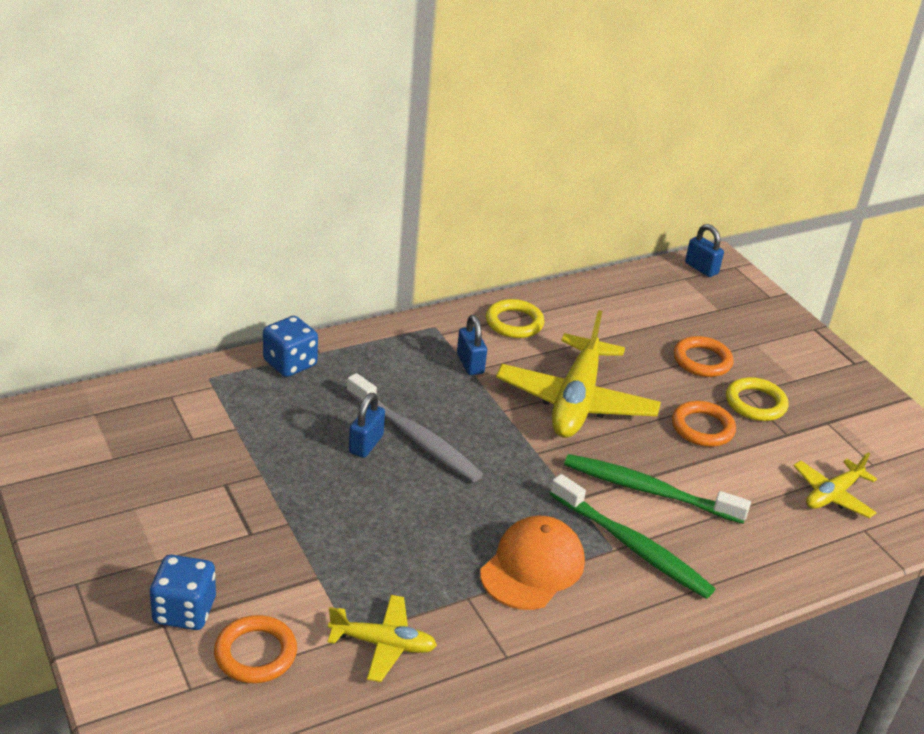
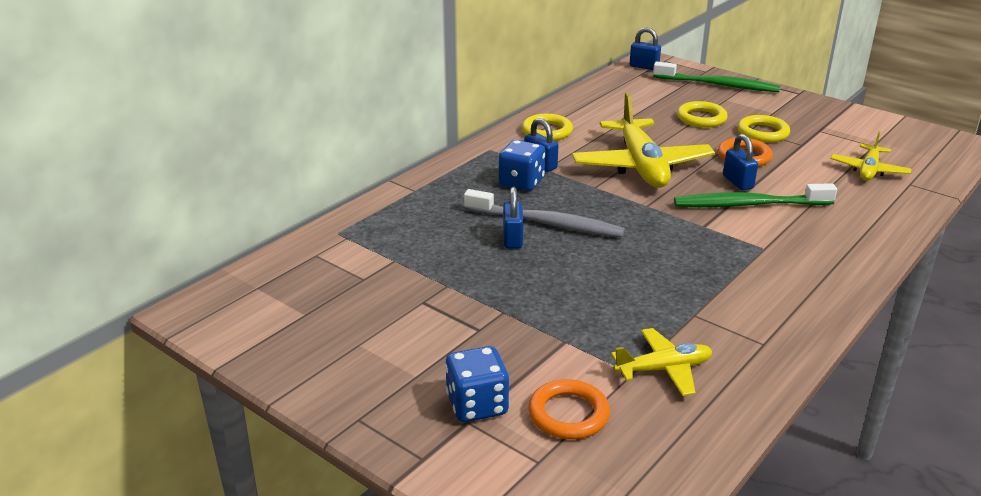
camera: 20 degrees left, 5 degrees down
(290, 363) = (397, 204): blue dice -> blue dice (521, 182)
(532, 567) = (720, 278): orange cap -> none
(632, 546) = (775, 242): green toothbrush -> green toothbrush (718, 85)
(663, 458) = (738, 182): none -> blue padlock
(702, 361) = (701, 118): orange ring -> yellow ring

